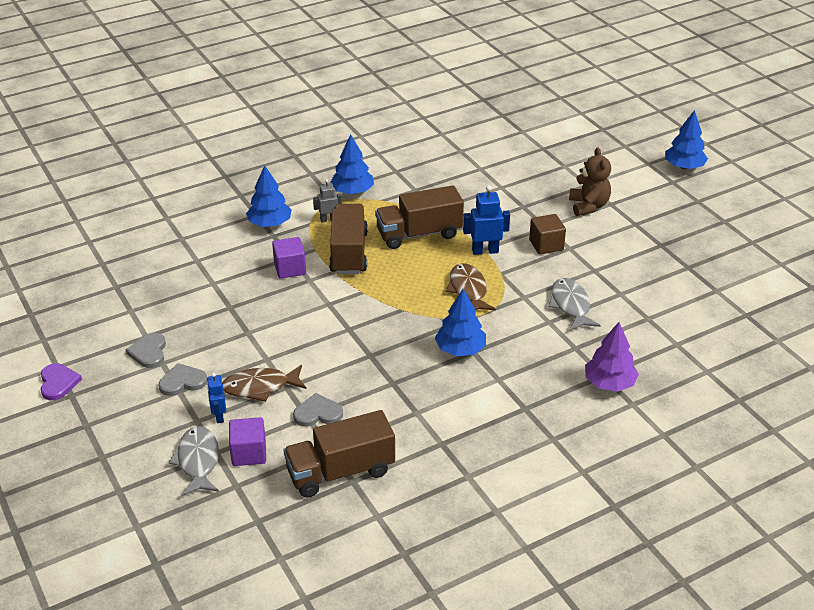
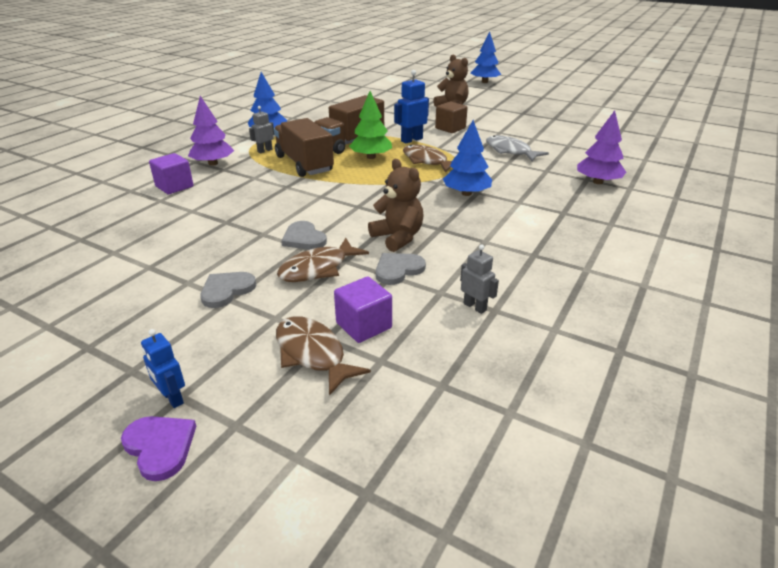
camera: 30 degrees left, 5 degrees down
(58, 383) = (60, 341): purple heart -> purple heart (160, 447)
(149, 352) = (163, 278): grey heart -> grey heart (304, 238)
(198, 461) = (312, 354): grey fish -> brown fish
(219, 416) = (297, 305): blue robot -> blue robot (172, 398)
(270, 223) = (213, 163): blue tree -> purple tree
(290, 269) = (261, 184): purple cube -> purple cube (174, 186)
(340, 472) = (475, 307): brown truck -> grey robot
(348, 379) = (398, 237): none -> brown teddy bear
(419, 264) = (371, 157): none -> green tree

